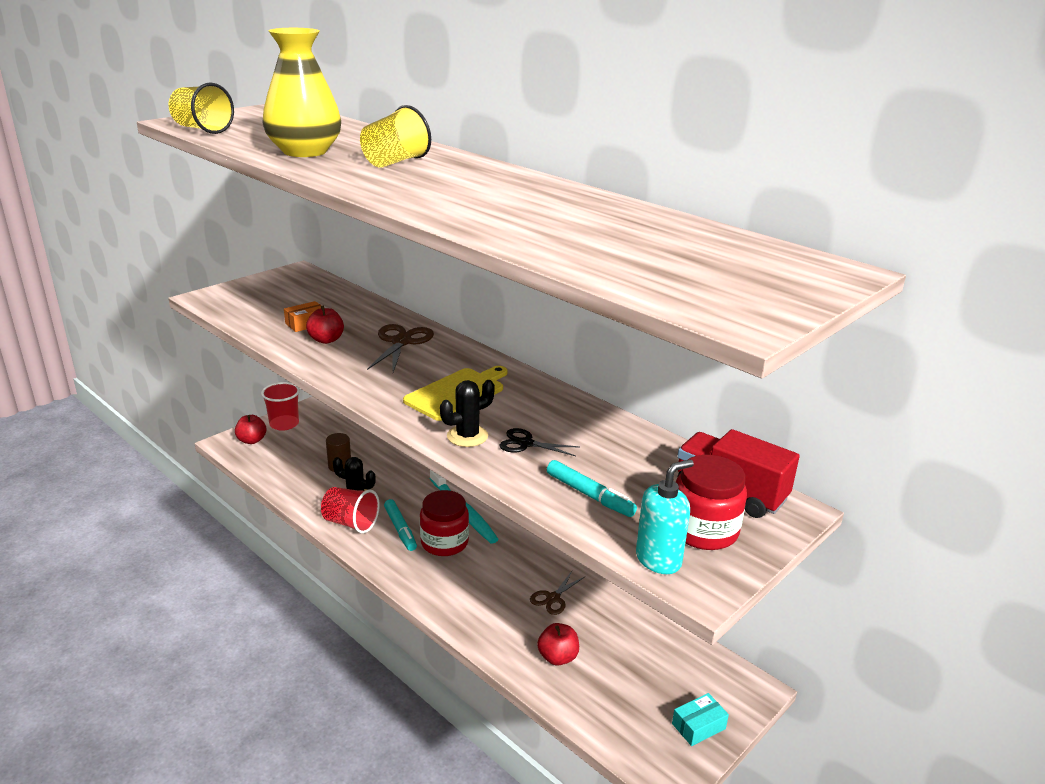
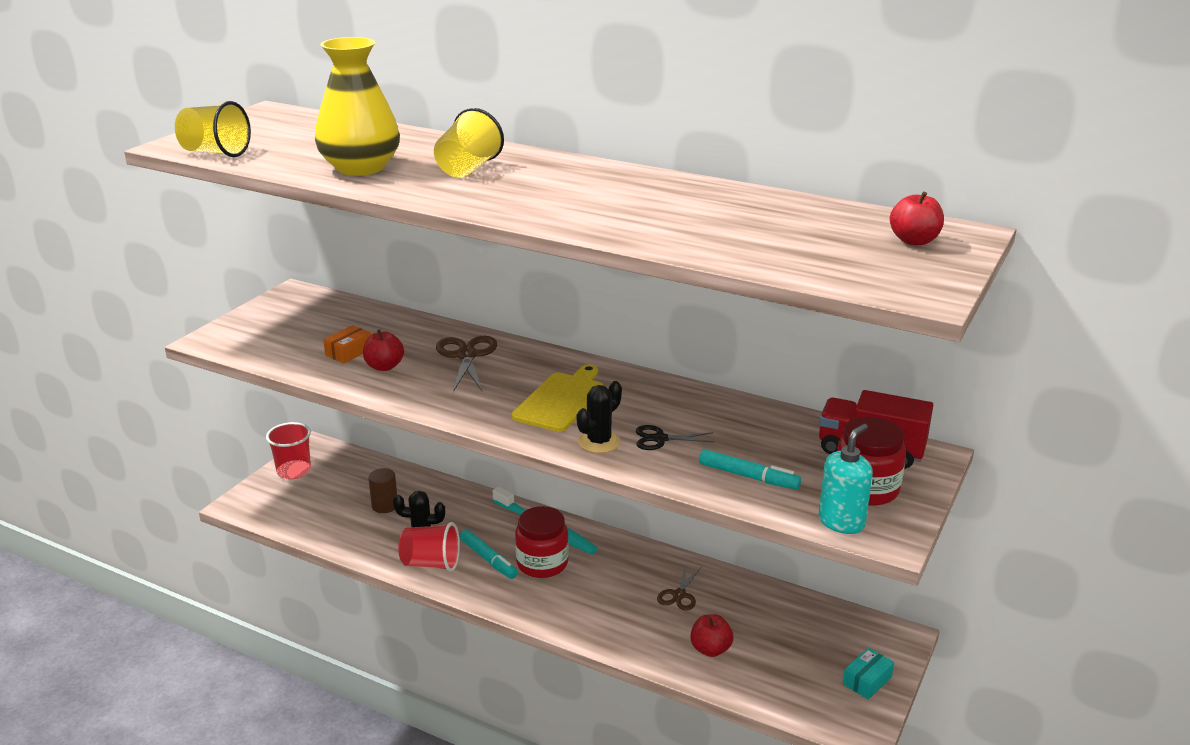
camera: 15 degrees left, 0 degrees up
(252, 440) = (266, 496): red apple -> red apple (914, 241)

